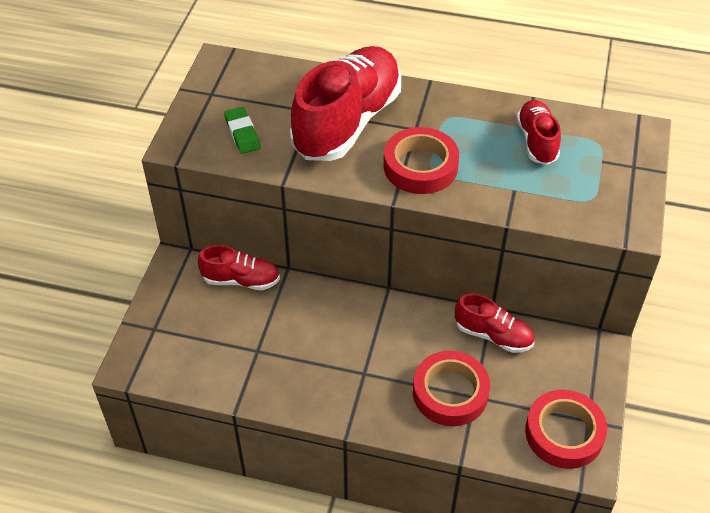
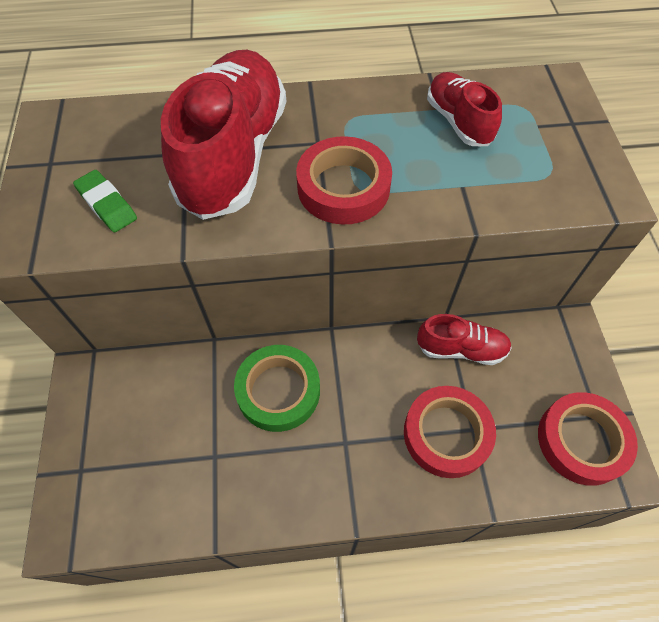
camera: 20 degrees left, 10 degrees up
(241, 280) = (166, 372): red shoe -> none
(325, 320) = (278, 391): none -> green tape

